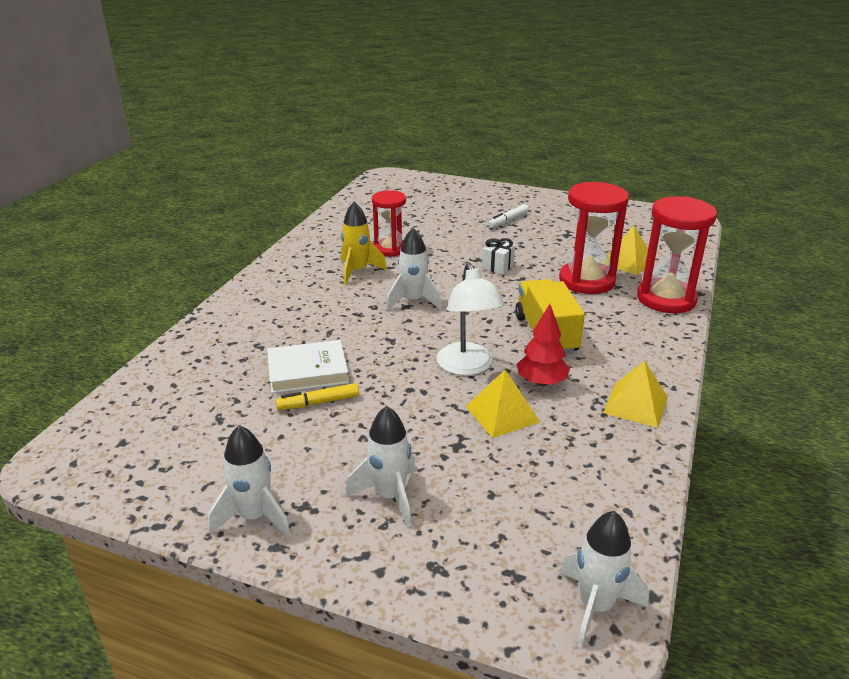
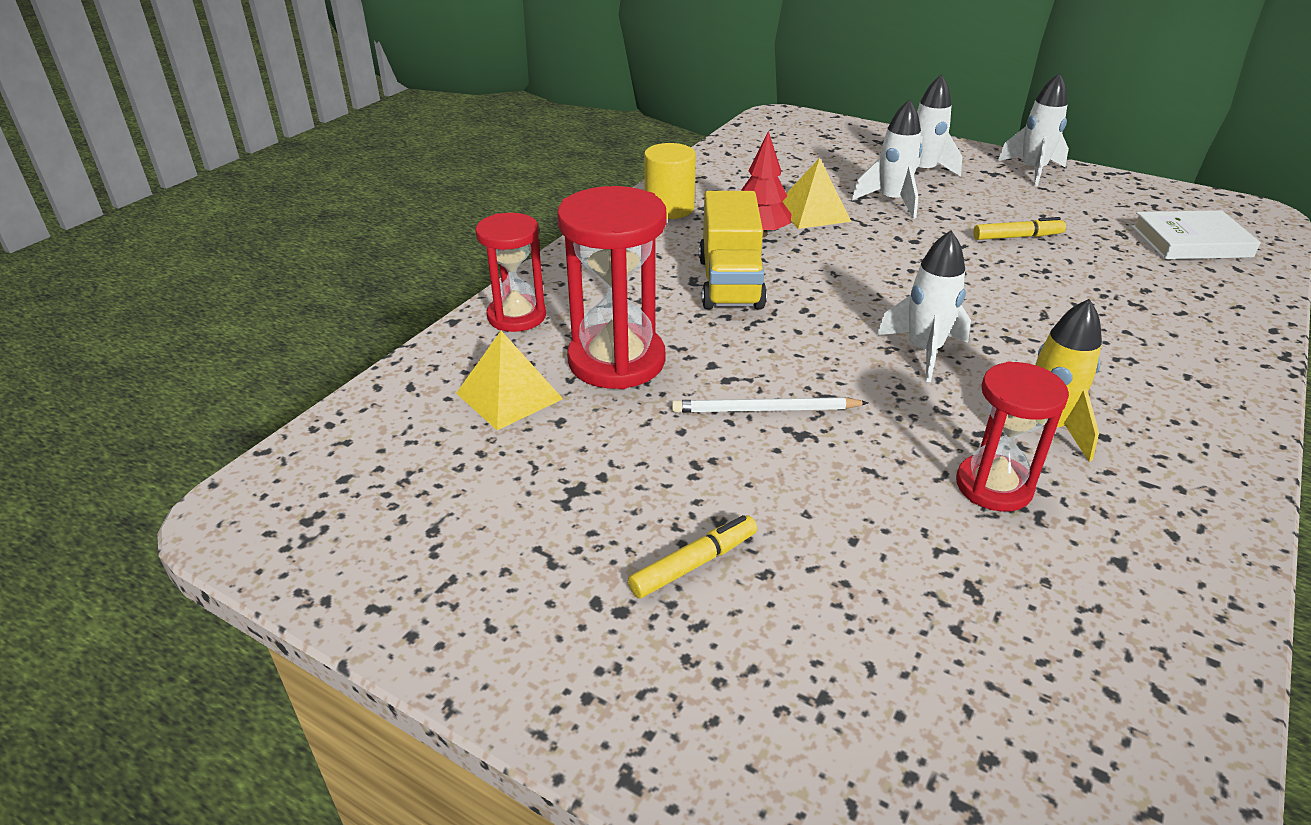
camera: 170 degrees left, 5 degrees up
(307, 371) = (1048, 268): white book -> white book (1190, 242)
(467, 367) = (844, 255): white lamp -> none
(497, 267) = (765, 409): white gift -> white pencil
(508, 220) = (694, 564): white marker -> yellow marker
(595, 606) = (777, 123): white rocket -> white rocket (891, 202)
(635, 404) = (669, 208): yellow pyramid -> yellow cylinder
(666, 299) = (516, 316): red hourglass -> red hourglass, size x0.64

